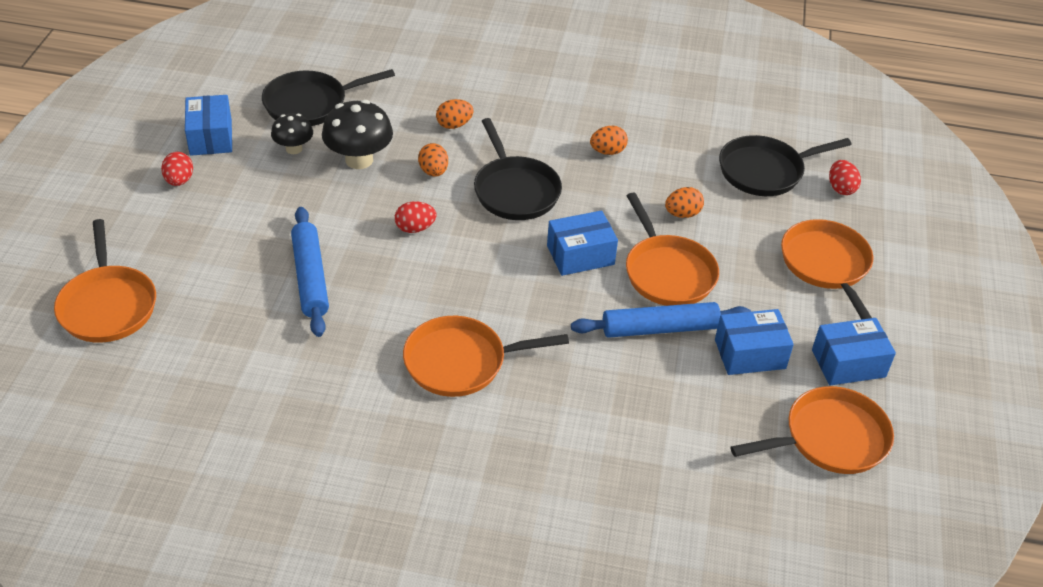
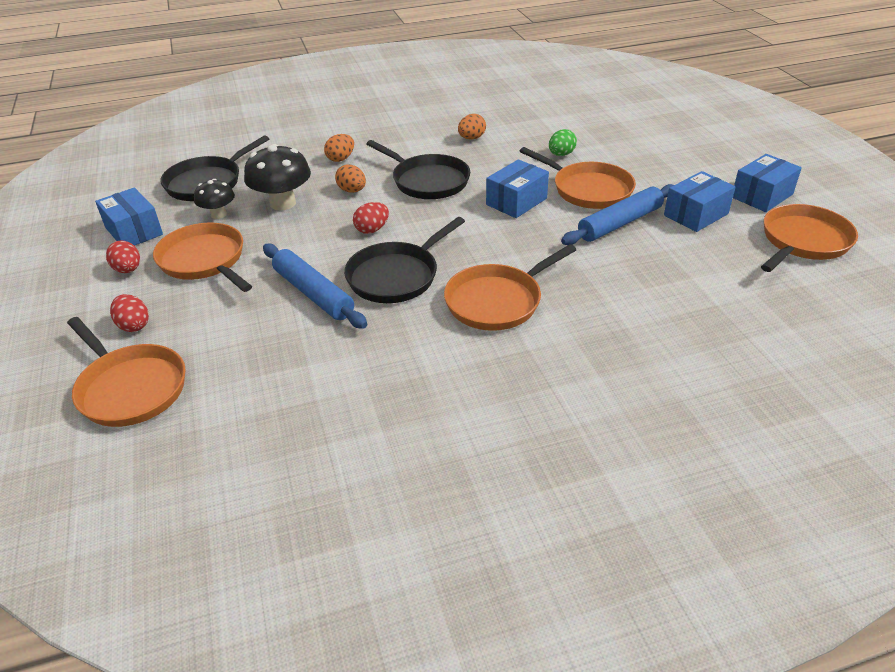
camera: 25 degrees left, 5 degrees down
(682, 214) = (561, 154): orange egg -> green egg
(765, 171) = (588, 115): black pan -> black pan (396, 276)
(826, 265) = (684, 150): orange pan -> orange pan (205, 260)
(841, 188) = (645, 109): red egg -> red egg (134, 325)

